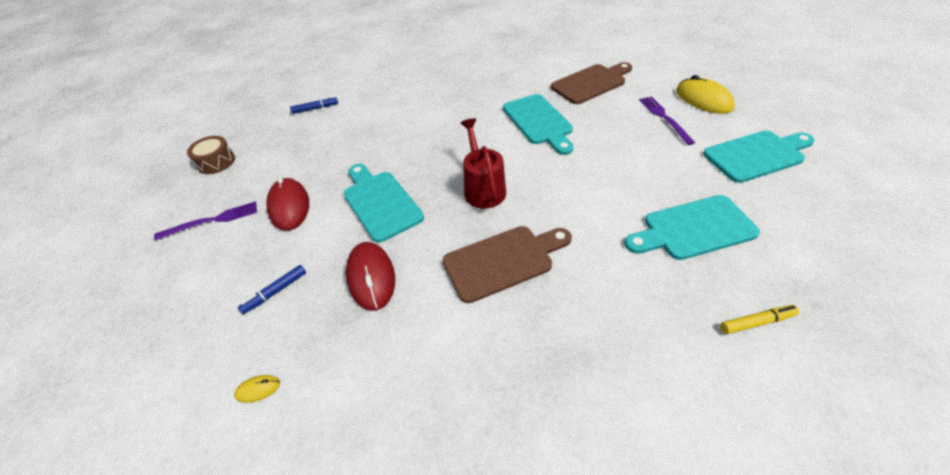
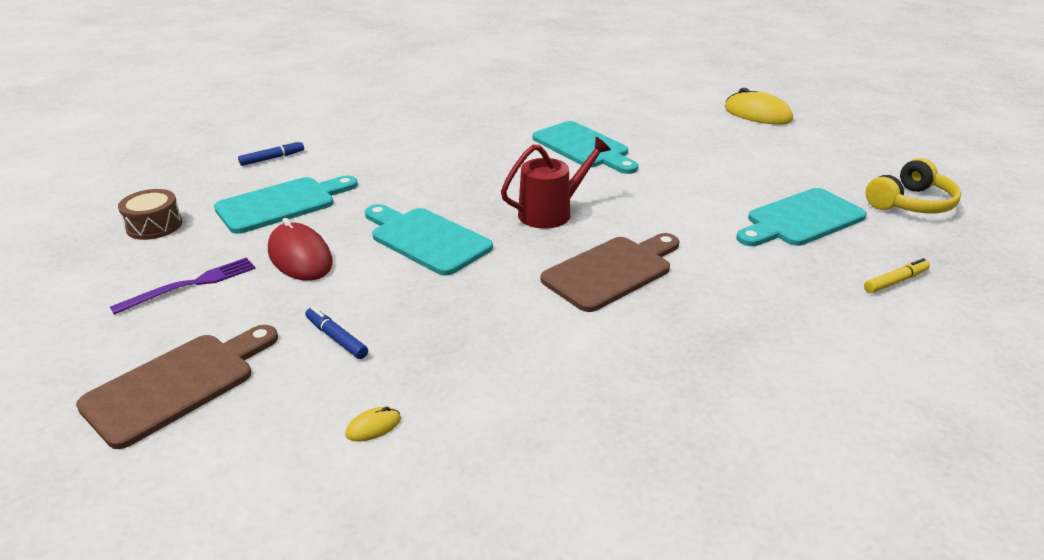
camera: 20 degrees left, 15 degrees down
(275, 292) = (336, 338): blue marker -> blue marker turned 105 degrees clockwise
(371, 277) = (458, 307): red mouse -> none
(483, 189) = (551, 212): red watering can -> red watering can turned 90 degrees clockwise
(591, 83) = (626, 108): brown cutting board -> brown cutting board (177, 384)
(664, 118) = (724, 132): purple fork -> none
(757, 155) = (834, 155): turquoise cutting board -> turquoise cutting board (282, 204)
(812, 225) = (910, 203): none -> yellow headphones

